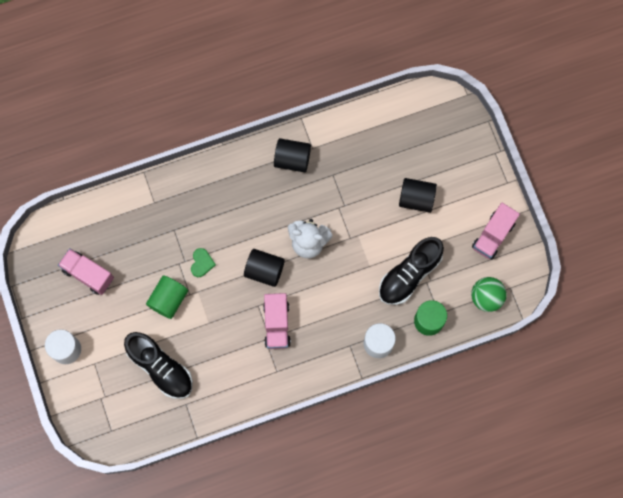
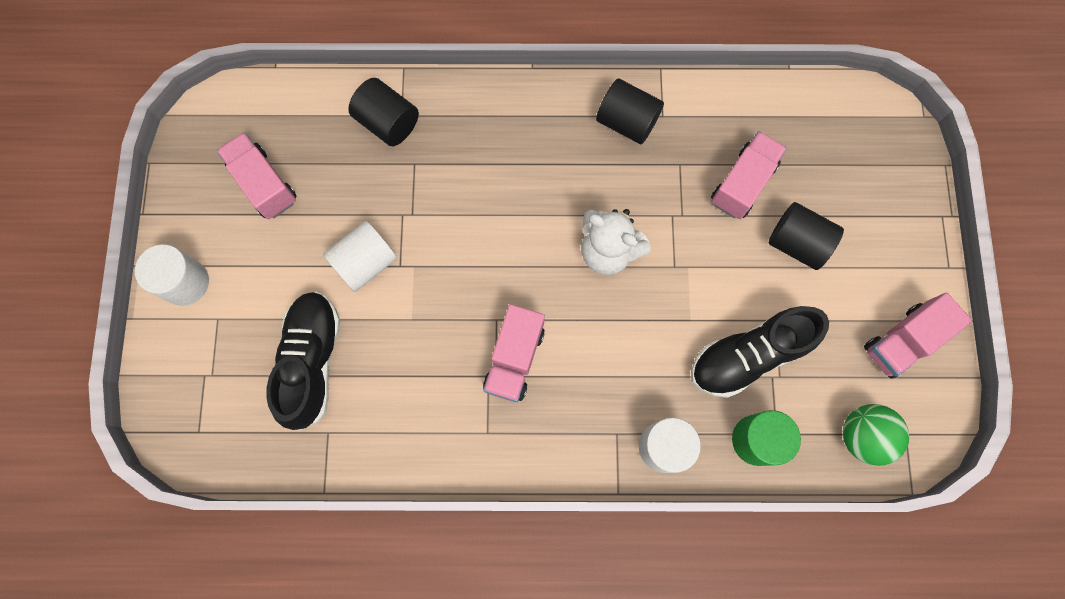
camera: 20 degrees right, 0 degrees up
(160, 368) = (312, 362): black shoe -> black shoe turned 150 degrees counterclockwise
(168, 300) = (365, 263): green cylinder -> white cylinder
(202, 263) = (436, 226): green heart -> none
(264, 270) = (525, 270): black cylinder -> black cylinder (388, 123)
(373, 174) = (742, 183): none -> pink truck

